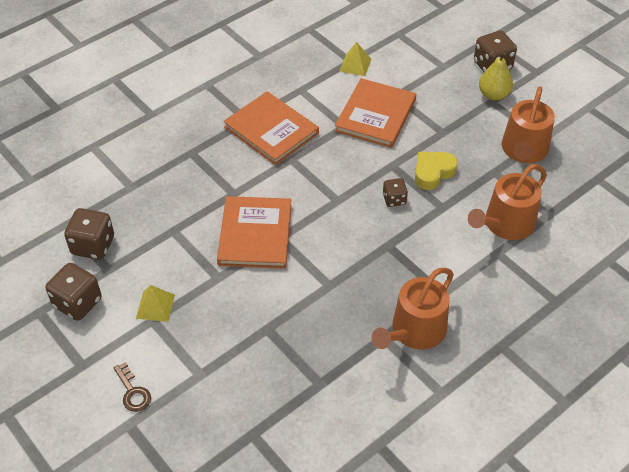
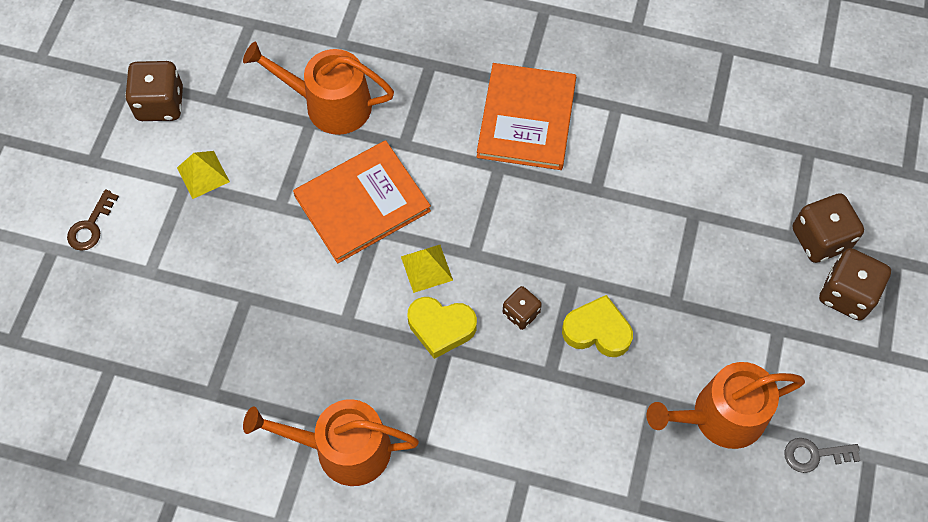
camera: 55 degrees right, 15 degrees up
(93, 246) = (238, 65): brown dice -> brown dice (820, 239)
(355, 65) = (709, 137): yellow pyramid -> yellow pyramid (426, 268)
(372, 241) = (441, 328): none -> yellow heart
(375, 115) = (641, 212): orange book -> none
(493, 95) = (792, 325): yellow pear -> none
(505, 224) = (576, 461): orange watering can -> orange watering can (329, 104)
(573, 127) = (814, 455): none -> grey key

